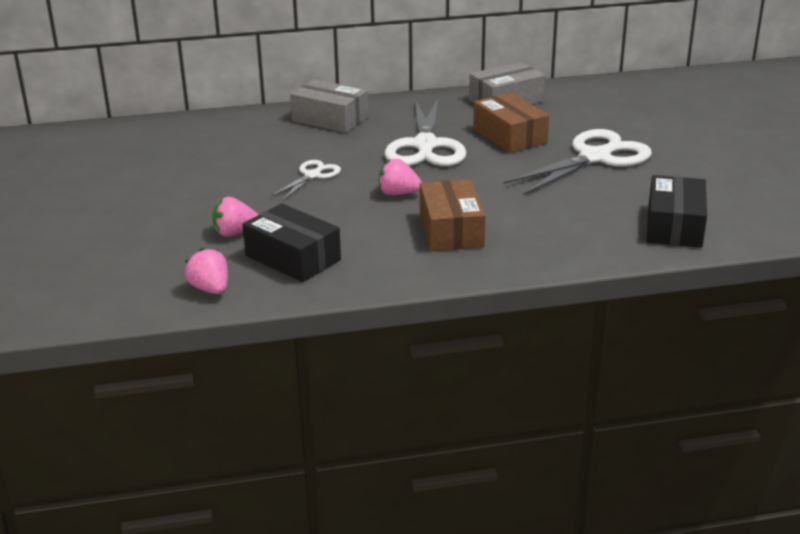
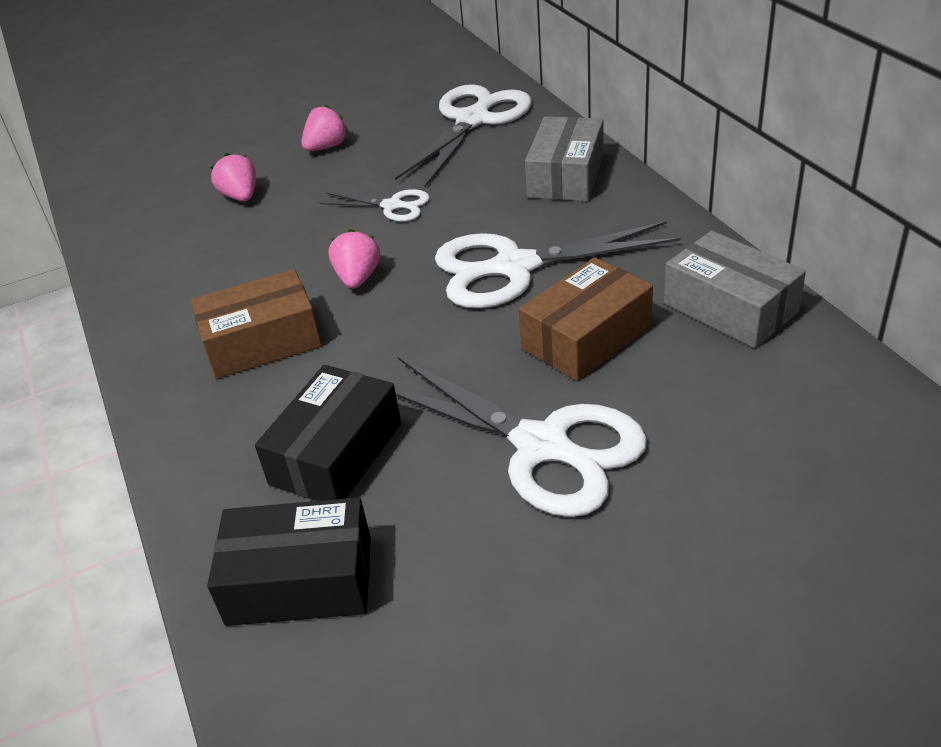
camera: 80 degrees right, 10 degrees up
(210, 289) = (122, 216): pink strawberry -> pink strawberry (326, 147)
(214, 137) = (473, 120): none -> white scissors
(293, 258) = (186, 245): black box -> black box (336, 453)

